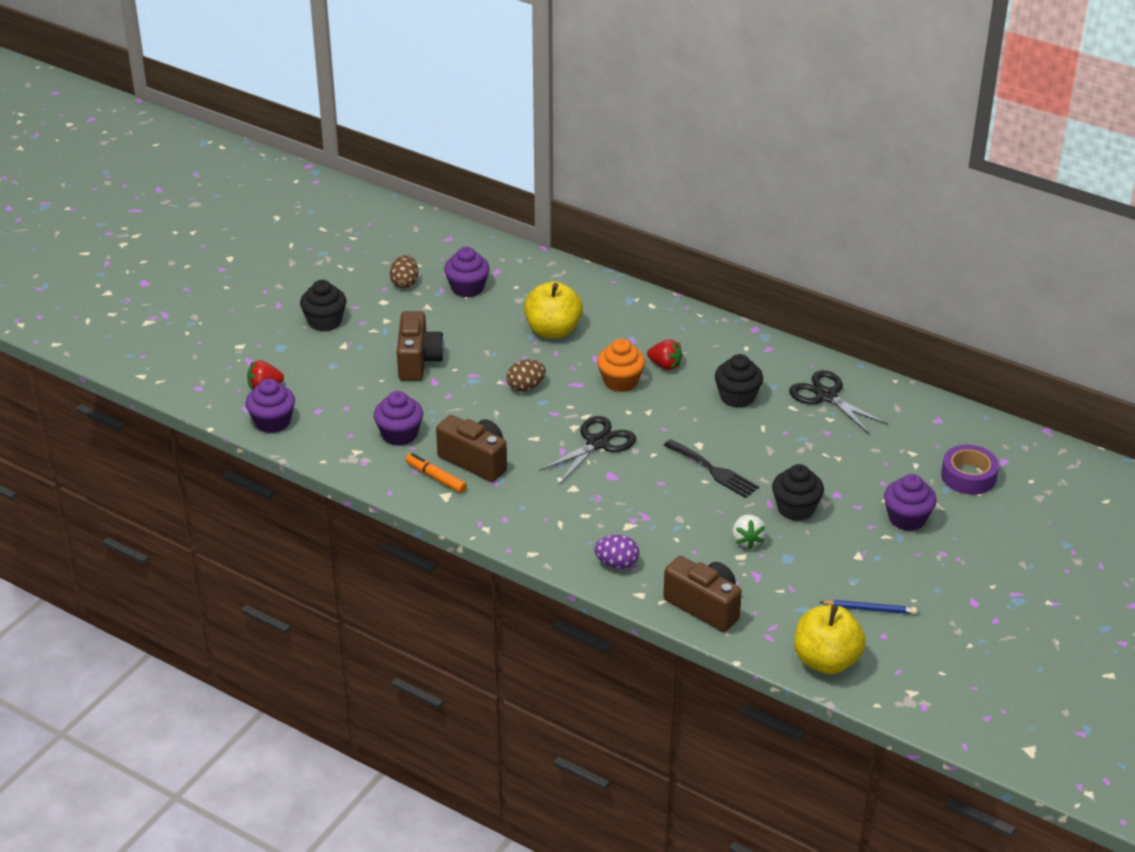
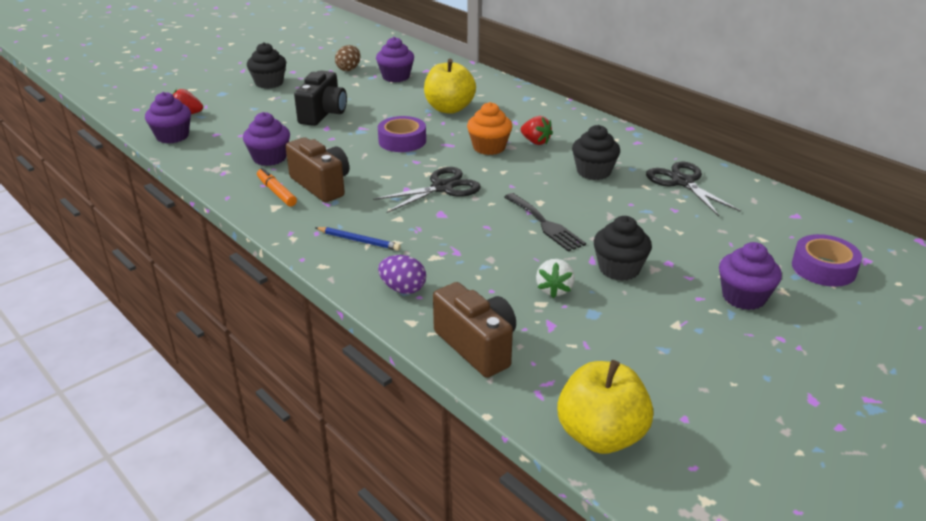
camera: 15 degrees right, 5 degrees down
(418, 361) = (323, 114): brown camera -> black camera
(526, 387) = (402, 141): brown egg -> purple tape
(870, 609) = (675, 384): blue pencil -> blue pencil (359, 240)

